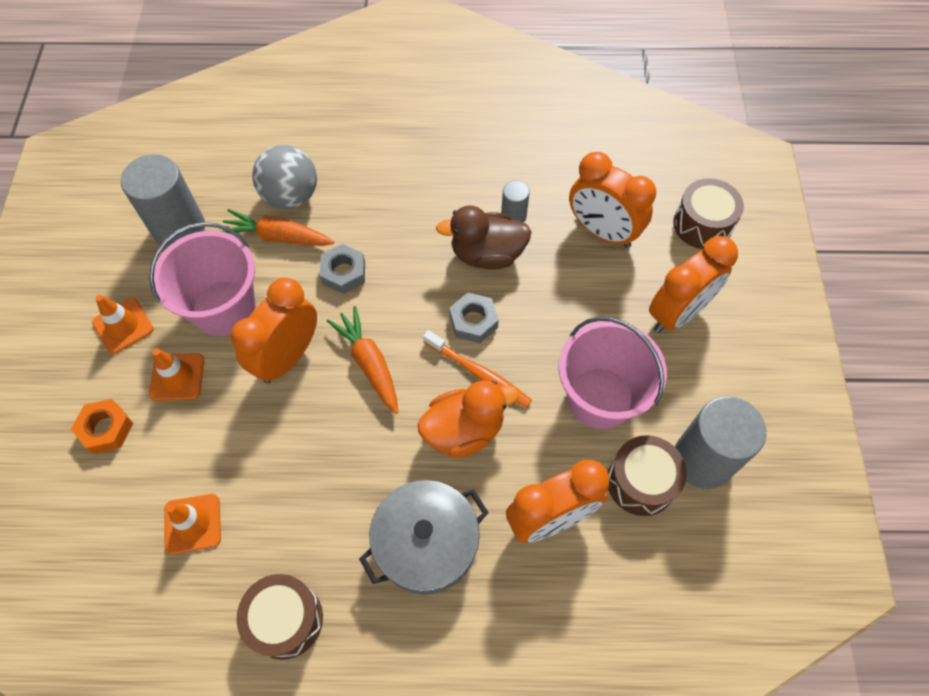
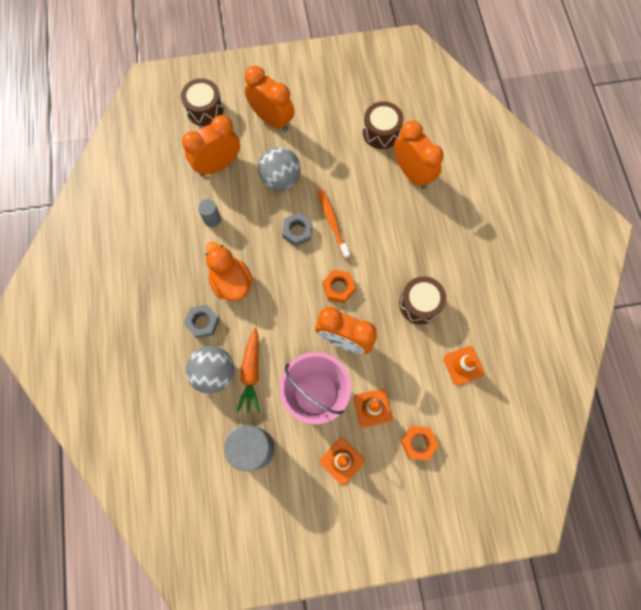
camera: 100 degrees left, 10 degrees up
(285, 620) = (500, 297): brown drum -> brown drum (419, 304)
(343, 273) = (274, 319): grey nut -> grey nut (203, 323)
(369, 363) = (338, 288): orange carrot -> orange nut
(426, 544) = (441, 233): grey pot -> none
(464, 430) = (371, 225): orange duck -> orange duck (231, 282)
(478, 373) = (332, 223): orange toothbrush -> orange toothbrush turned 45 degrees counterclockwise
(487, 254) = (246, 231): brown duck -> none
(566, 311) = (280, 179): none -> grey ball
(600, 398) = (335, 156): pink bucket -> none
(602, 232) = (218, 165): orange clock -> orange clock turned 150 degrees counterclockwise
(702, 460) = (361, 104): grey cylinder -> none

